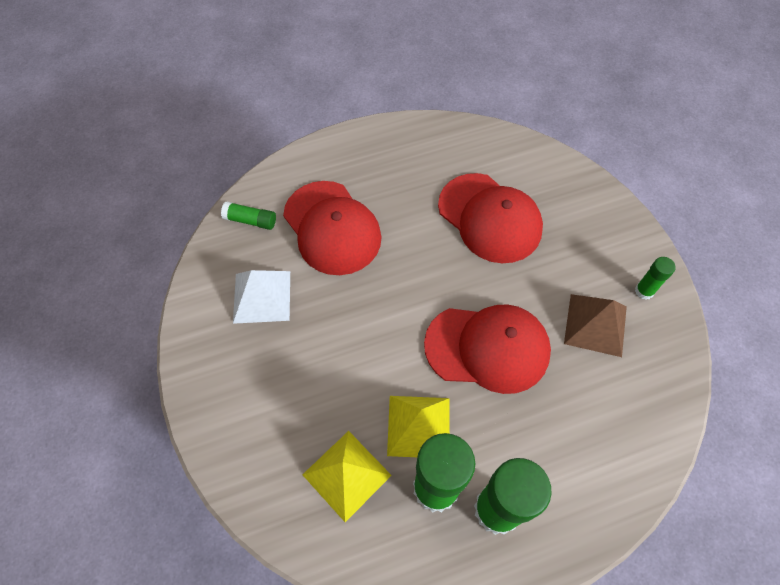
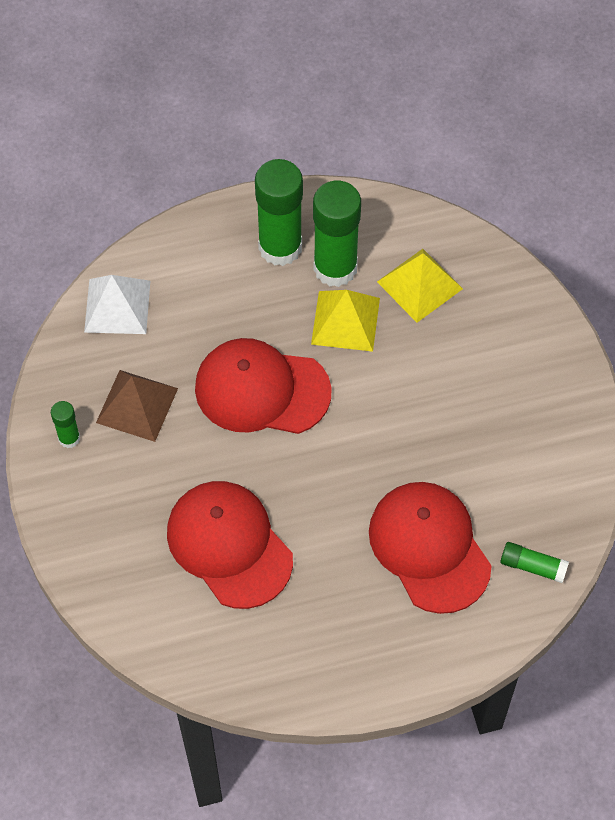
camera: 175 degrees left, 0 degrees up
(262, 296) = (512, 467): white pyramid -> white pyramid (117, 306)

